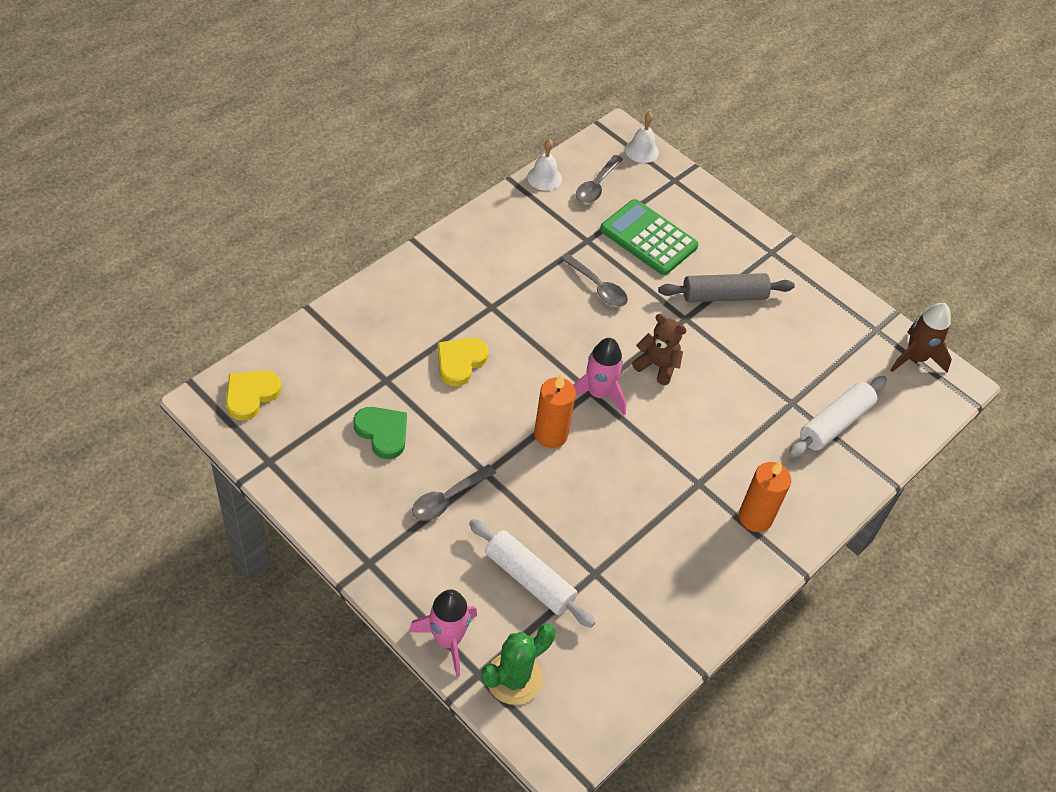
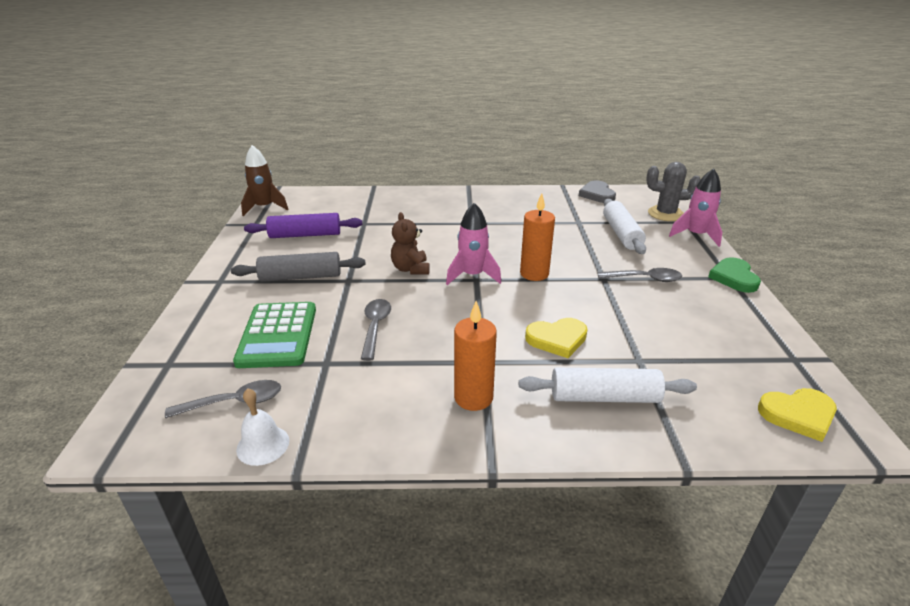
camera: 130 degrees left, 20 degrees down
(382, 433) = (670, 330): green heart -> green heart (734, 278)
(514, 678) = (665, 214): green cactus -> grey cactus
(634, 674) = (597, 194): none -> grey heart
(641, 150) = (133, 408): white bell -> none
(724, 296) = (301, 277): grey rolling pin -> grey rolling pin turned 45 degrees counterclockwise
(755, 517) = (461, 203): orange candle -> orange candle (473, 397)
(808, 346) = (305, 235): none -> purple rolling pin
(835, 423) = (358, 209): white rolling pin -> white rolling pin (604, 397)

